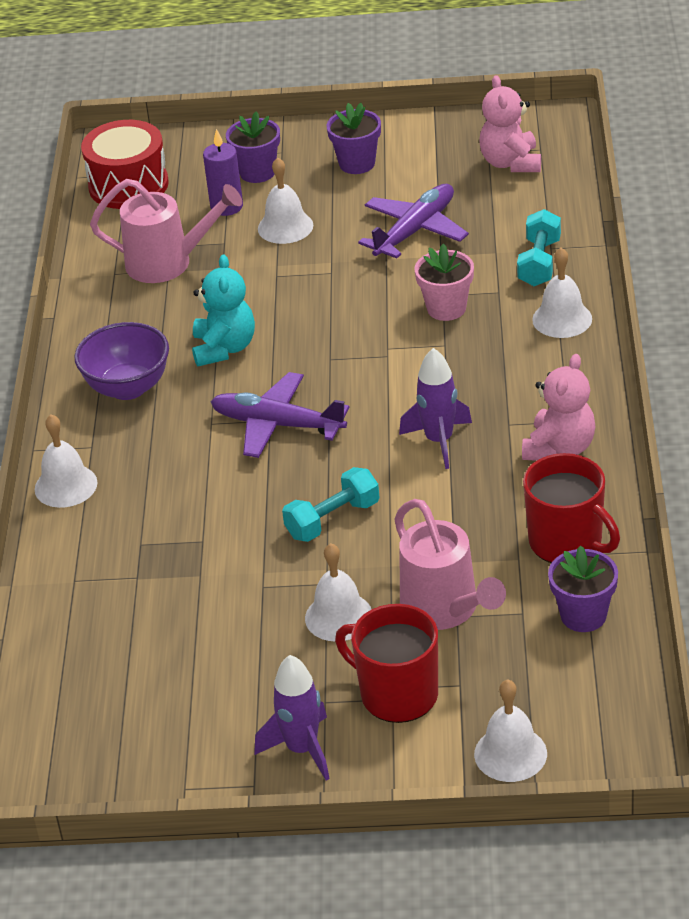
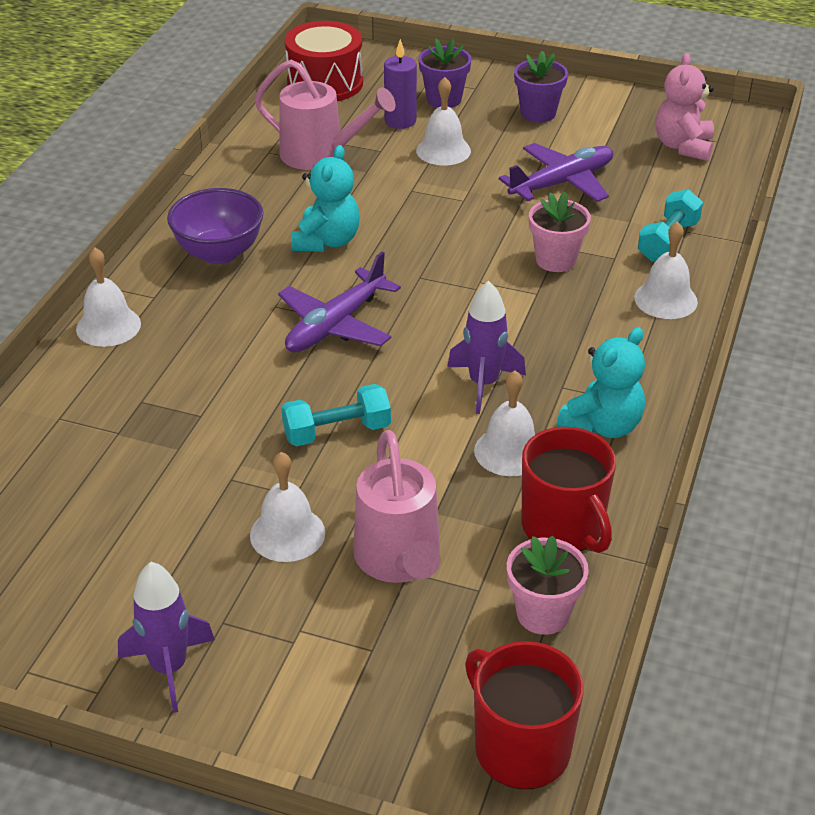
camera: 15 degrees right, 0 degrees up
(278, 425) = (336, 325): purple plane -> purple plane turned 90 degrees counterclockwise
(397, 694) = (300, 638): red mug -> red mug (520, 748)
(510, 753) = (385, 750): white bell -> white bell (509, 451)
(559, 448) = (602, 426): pink teddy bear -> turquoise teddy bear
(583, 615) = (543, 614): purple flower pot -> pink flower pot

